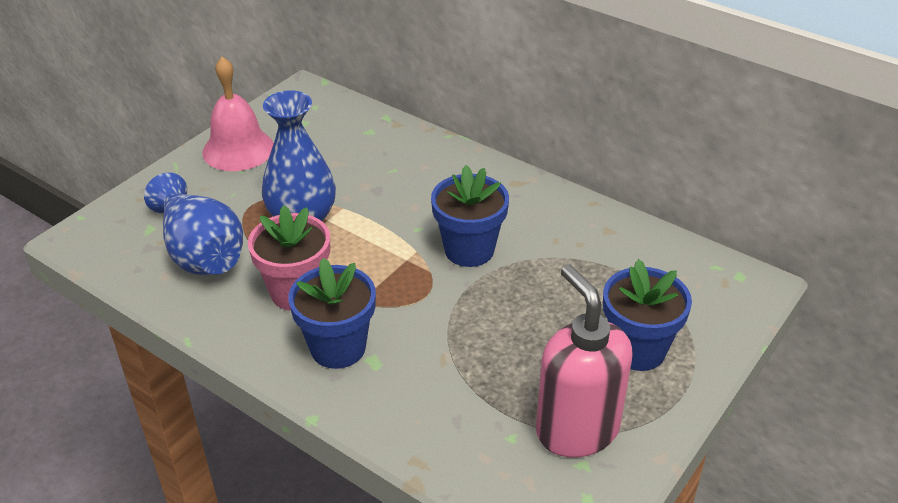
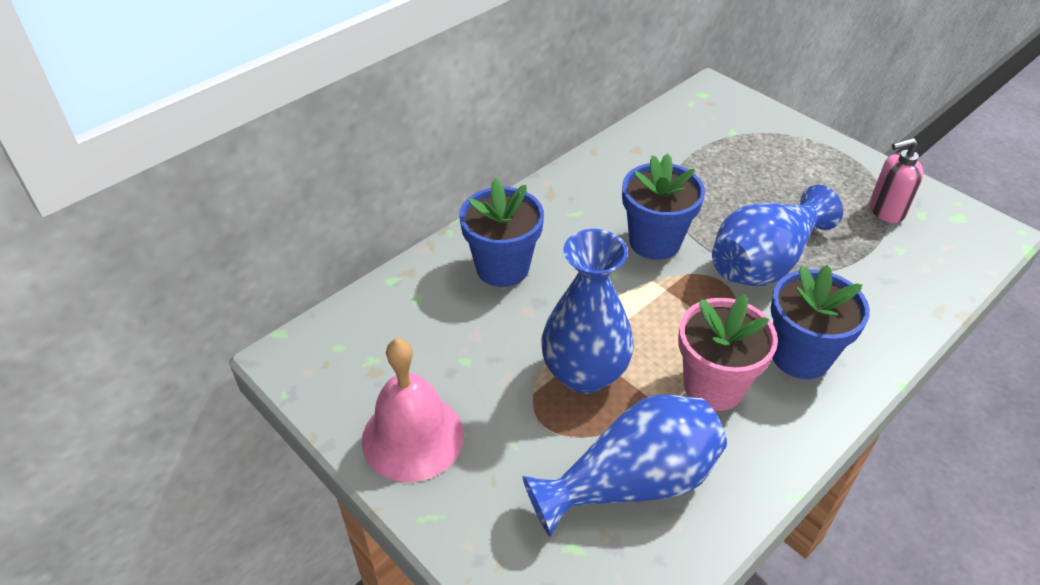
camera: 80 degrees left, 5 degrees up
(460, 325) = (765, 262): none -> blue vase
(576, 429) = (885, 211): pink soap dispenser -> pink soap dispenser, size x0.57
(637, 350) = (792, 162): blue flower pot -> blue flower pot (502, 268)

